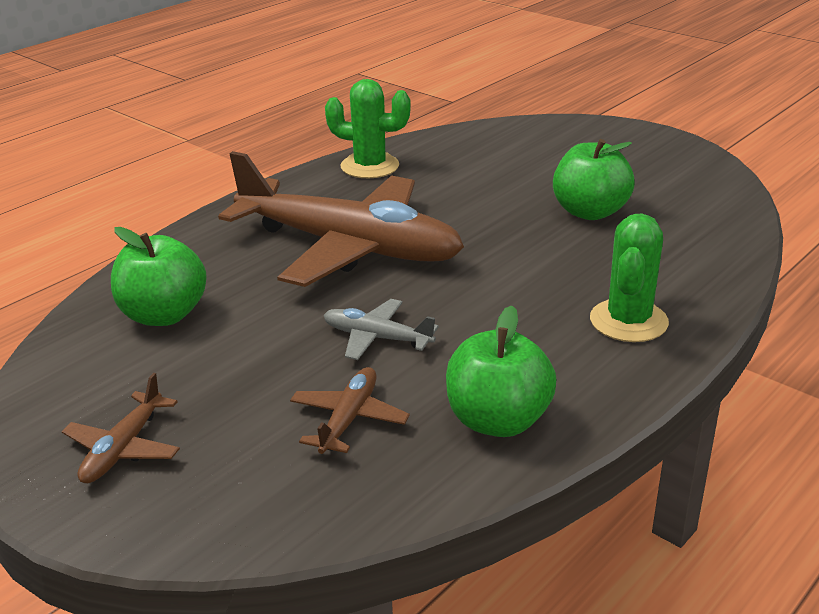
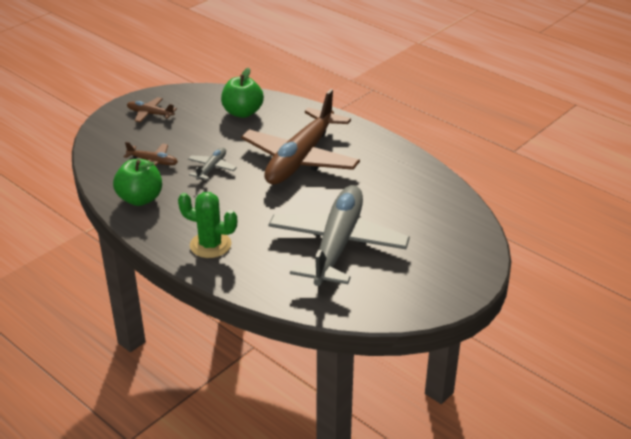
camera: 90 degrees right, 5 degrees up
(369, 166) = (404, 164): green cactus -> none
(590, 212) = (337, 245): green apple -> grey plane

